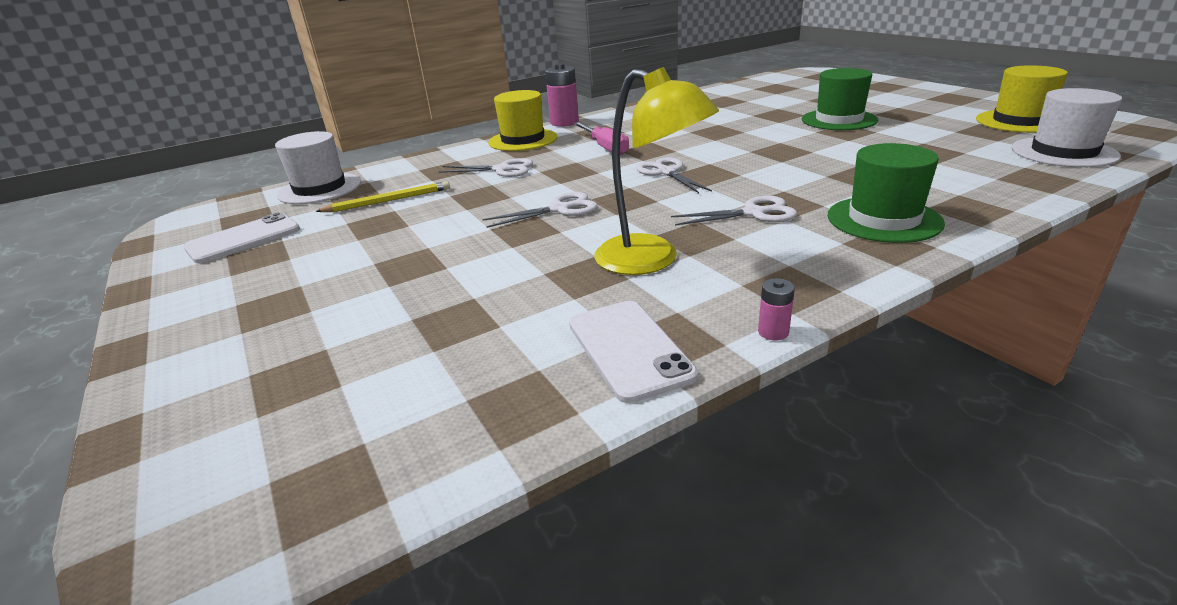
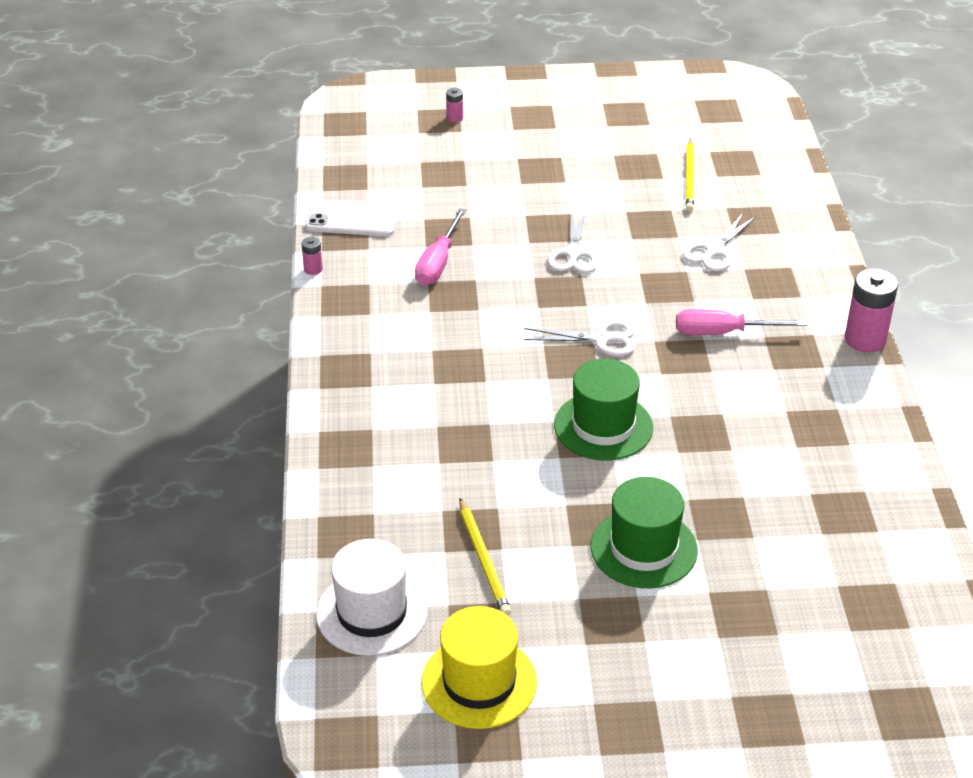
camera: 115 degrees right, 10 degrees up
(243, 239) = (669, 108): white phone -> none
(284, 367) = (454, 118): none -> pink battery
(320, 189) = (765, 147): white hat -> none
(523, 140) = (814, 289): yellow hat -> none
(651, 260) = (438, 263): yellow lamp -> pink screwdriver
(753, 213) = (459, 340): white scissors -> none
(883, 219) = (378, 394): green hat -> green hat (603, 426)
(943, 143) = (484, 560): none -> yellow pencil

